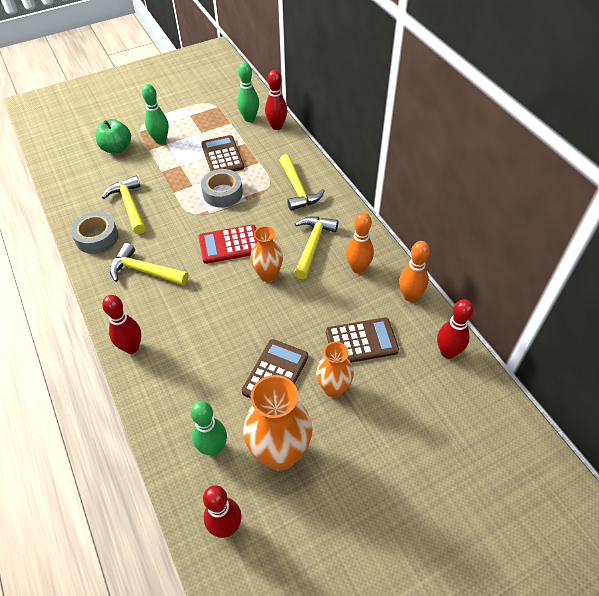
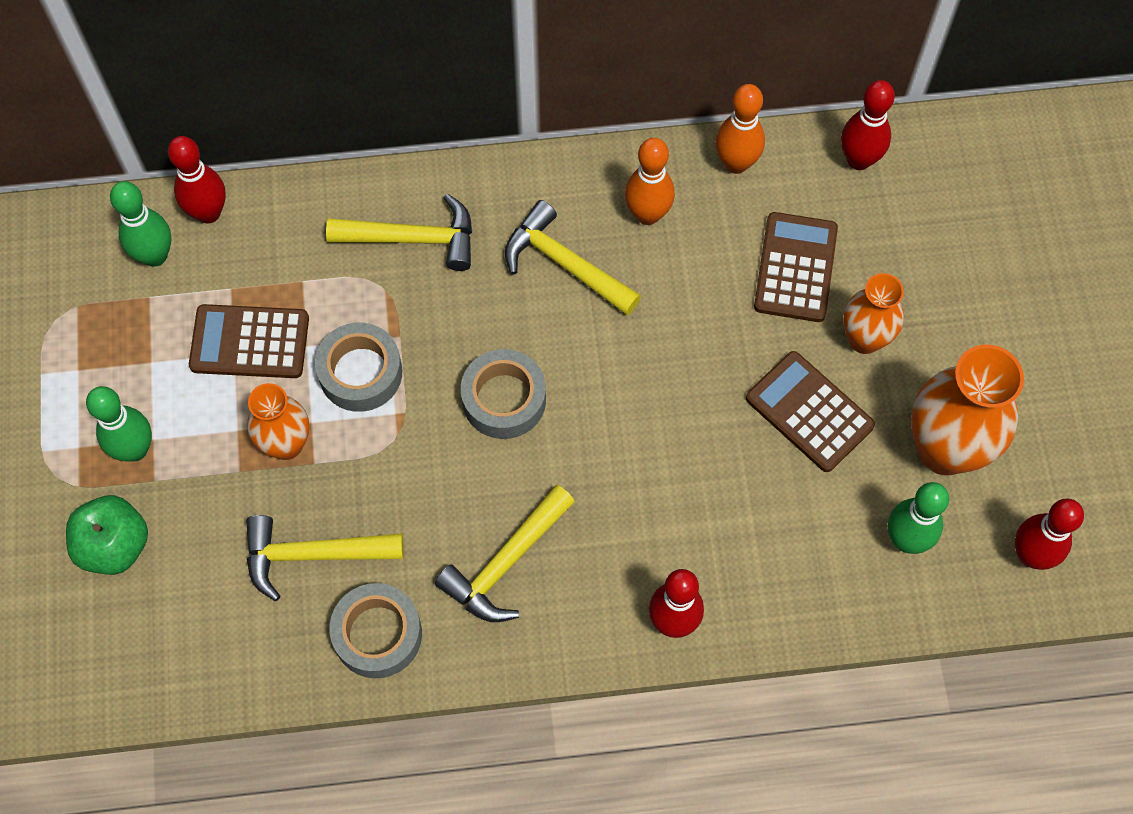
camera: 70 degrees left, 15 degrees up
(229, 245) = (504, 399): red calculator -> grey tape
(268, 275) = (604, 358): orange vase -> orange vase (286, 444)

